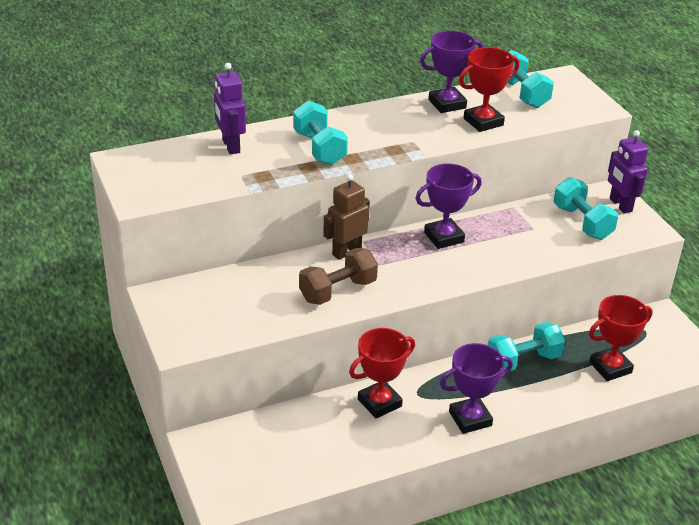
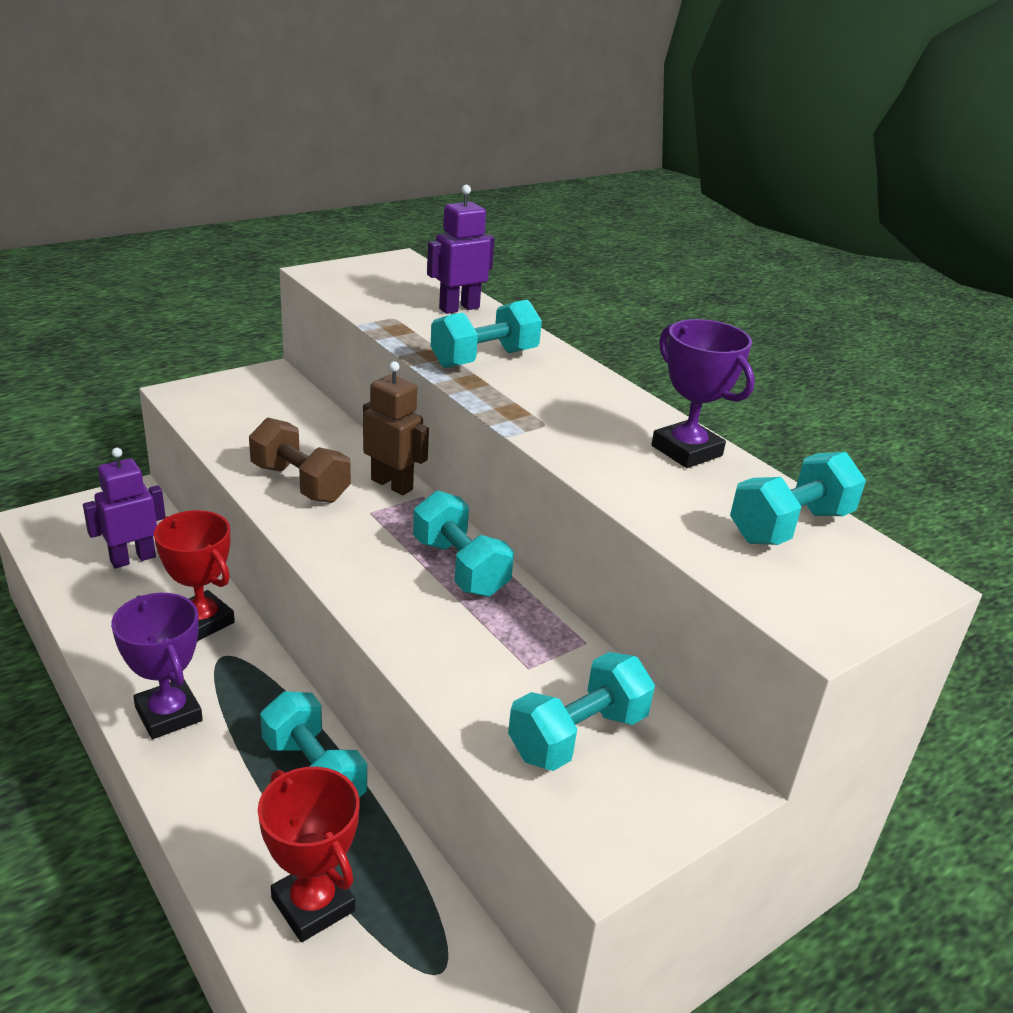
camera: 75 degrees right, 5 degrees down
(444, 237) = (460, 567): purple trophy -> turquoise dumbbell
(483, 122) = (652, 485): red trophy -> none
(620, 205) = (672, 798): purple robot -> purple robot (133, 559)

